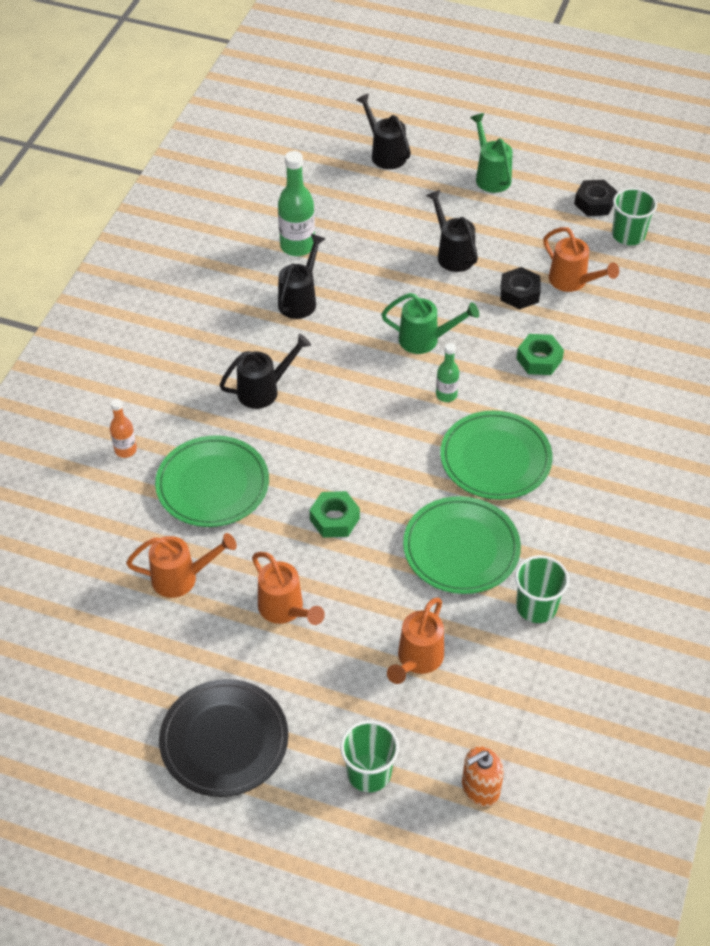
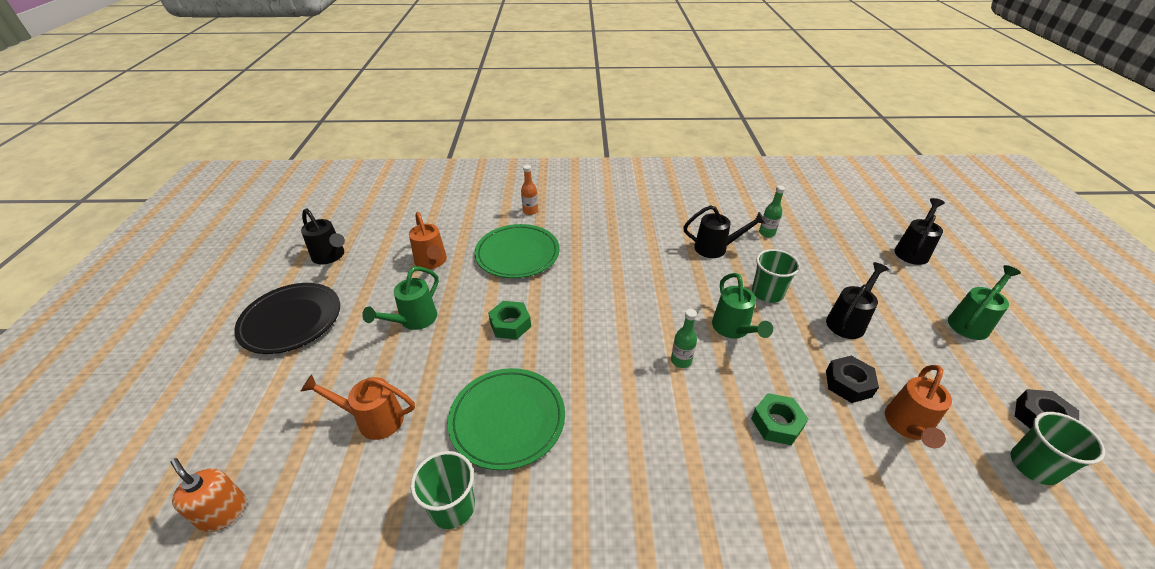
camera: 70 degrees right, 10 degrees down
(264, 390) = (616, 254): black watering can -> black watering can (330, 256)
(285, 609) = (414, 320): orange watering can -> green watering can
(297, 246) = (766, 233): green bottle -> green bottle, size x0.57
(369, 772) = (252, 416): green cup -> green cup (767, 293)
(495, 459) = (627, 419): green plate -> none

